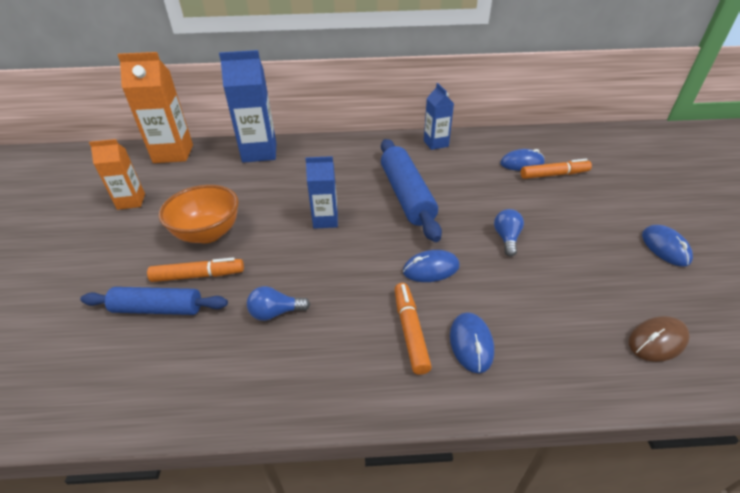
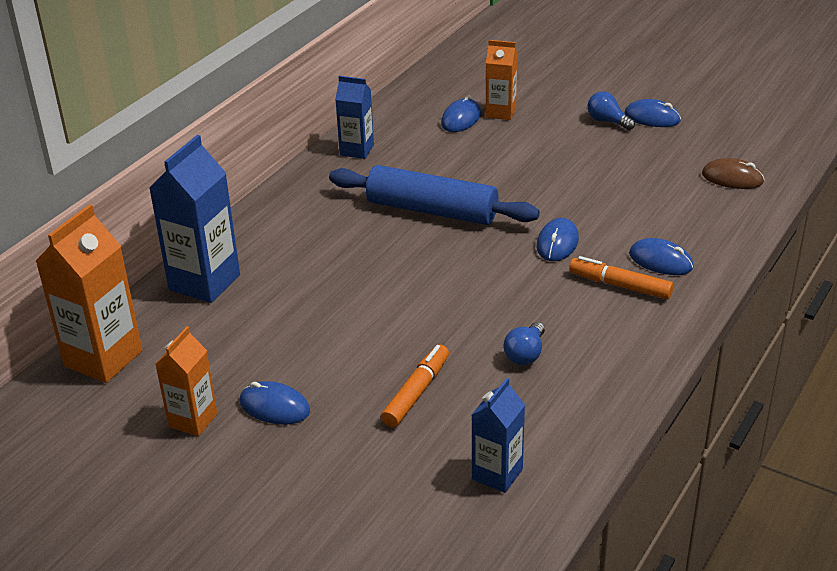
camera: 55 degrees left, 5 degrees down
(156, 224) = (274, 407): none -> blue mouse
(158, 309) = (443, 432): blue rolling pin -> none
(208, 233) = (344, 368): orange bowl -> none
(325, 220) = (414, 278): blue carton -> blue carton (497, 474)
(506, 238) = (561, 185): blue light bulb -> blue light bulb (607, 121)
(553, 175) = (500, 112): orange marker -> orange carton
(657, 341) = (732, 178): brown mouse -> brown mouse turned 75 degrees counterclockwise

